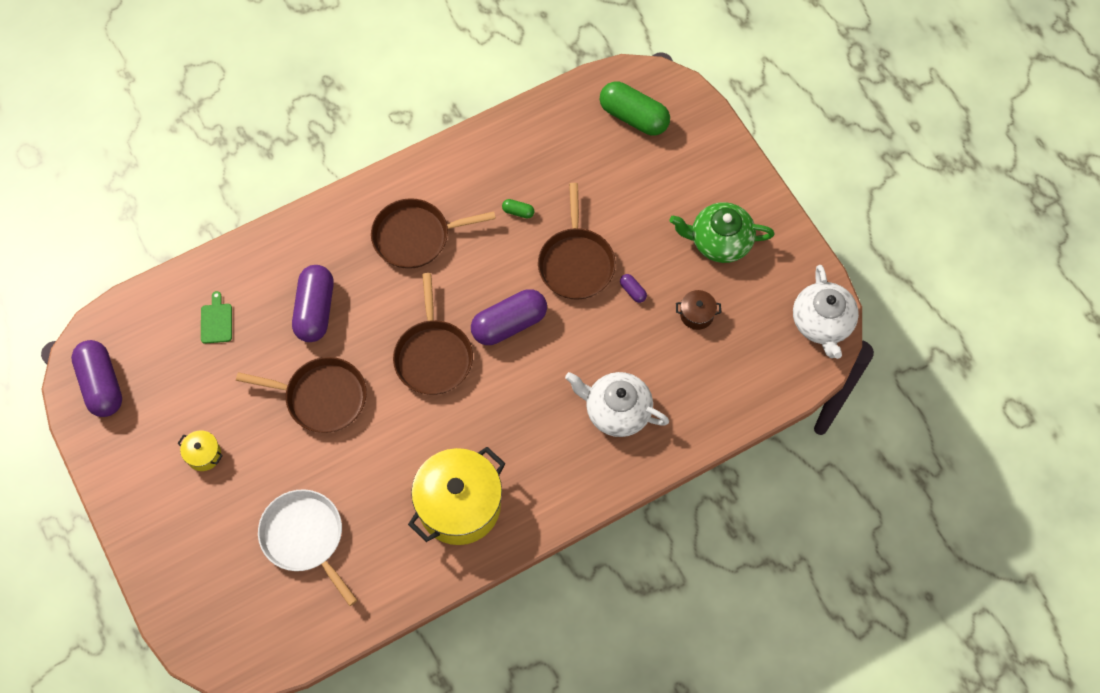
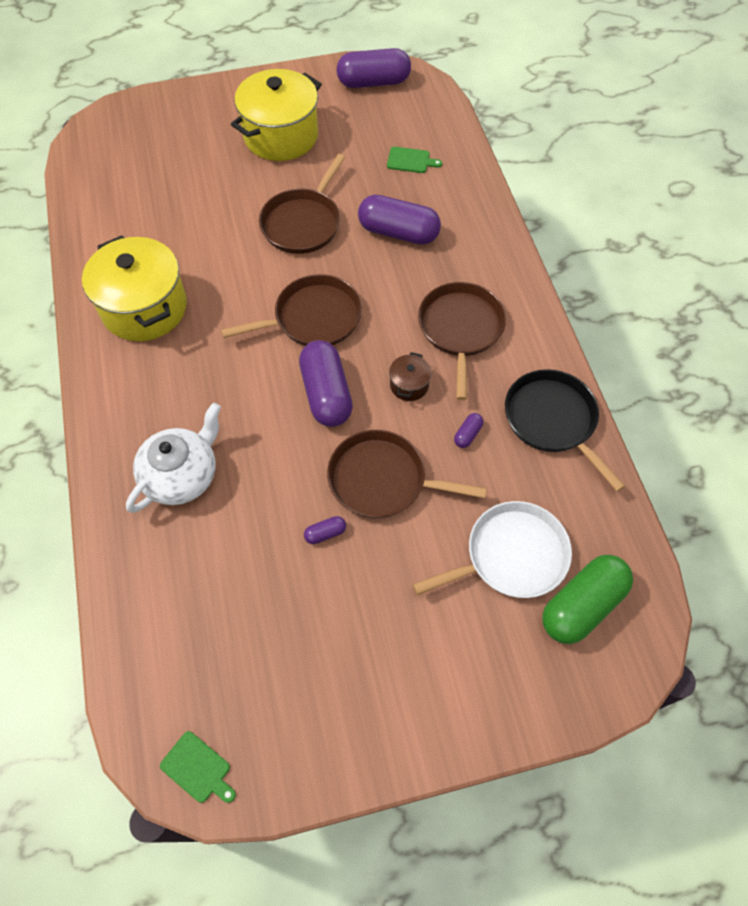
camera: 105 degrees right, 5 degrees down
(203, 455) = (281, 136): yellow pot -> yellow pot, size x2.32
(305, 537) = (172, 190): white pan -> white pan (511, 556)
(433, 356) = (313, 318): brown pan -> brown pan turned 150 degrees clockwise
(488, 155) = (552, 420): none -> black pan
(518, 212) = (468, 434): green capsule -> purple capsule
(696, 315) = (268, 601): brown pot -> brown pot (409, 385)
(719, 241) = (364, 664): green teapot -> none
(822, 323) = (198, 769): white teapot -> green cutting board

